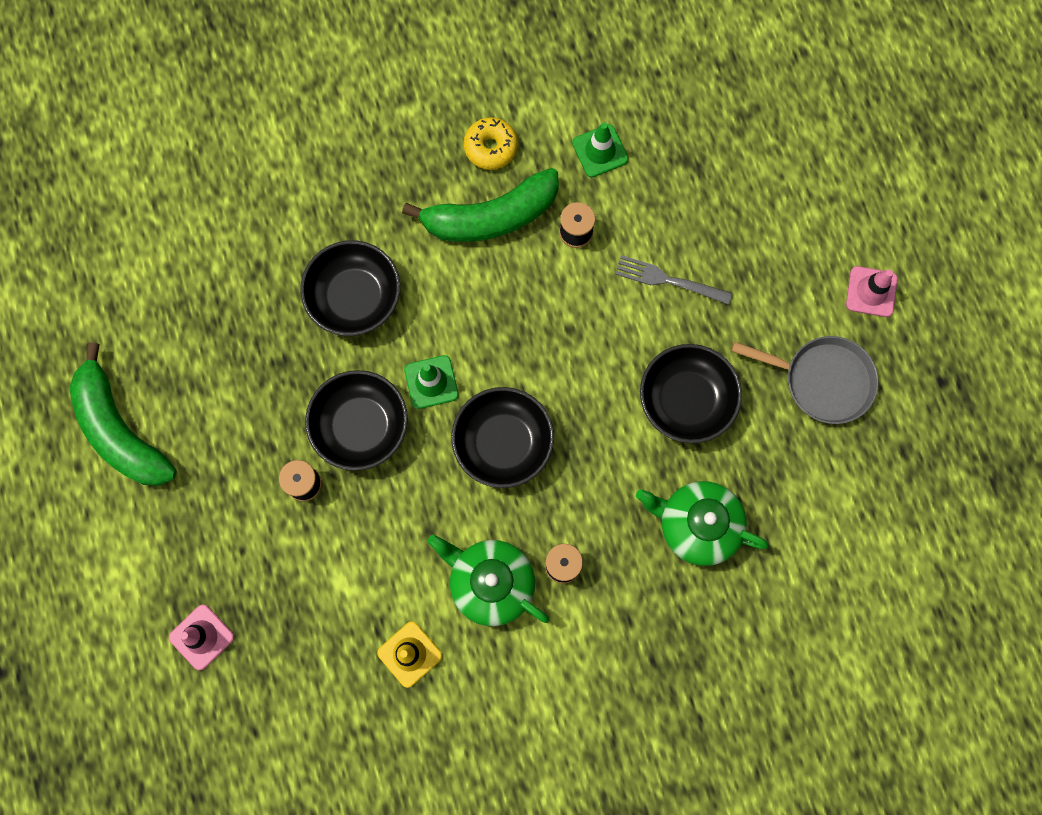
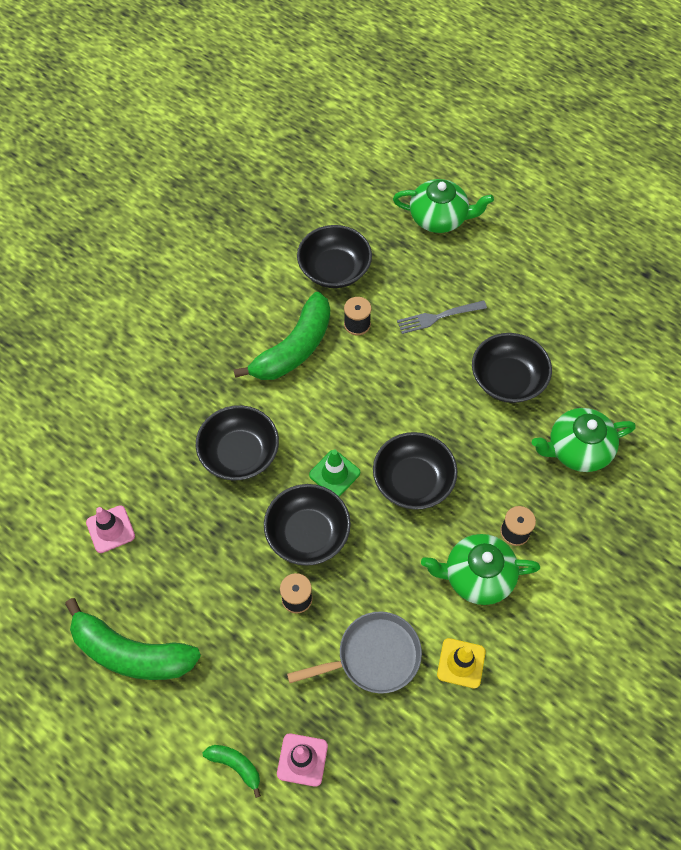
camera: 35 degrees left, 15 degrees down
(141, 600) = (235, 765): none -> green banana
(491, 147) = (261, 308): yellow donut -> none
(600, 151) = (334, 269): green traffic cone -> black bowl
(762, 162) = (439, 218): none -> green teapot
(822, 380) = (578, 316): grey pan -> grey pan (373, 656)
(871, 292) = (563, 250): pink traffic cone -> pink traffic cone (110, 529)

